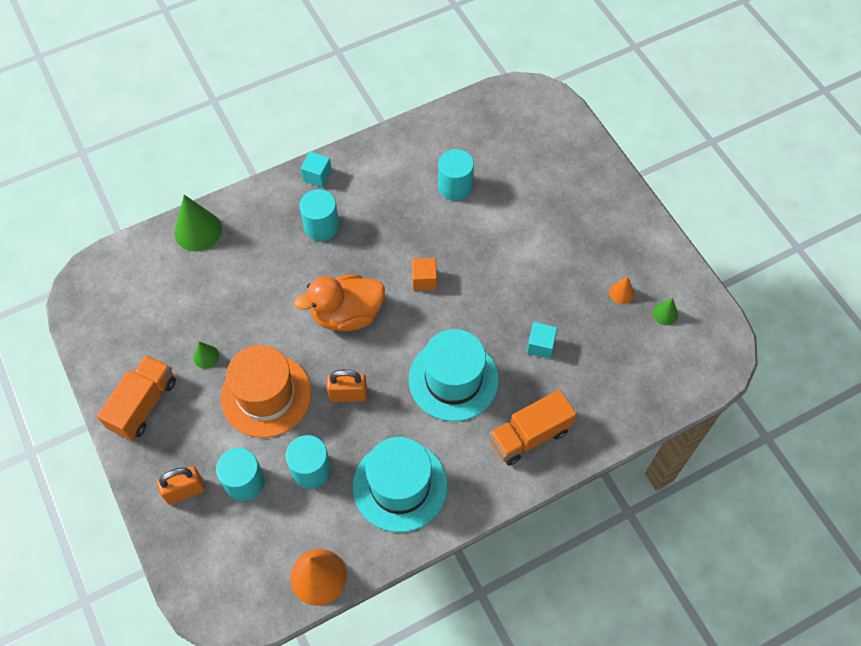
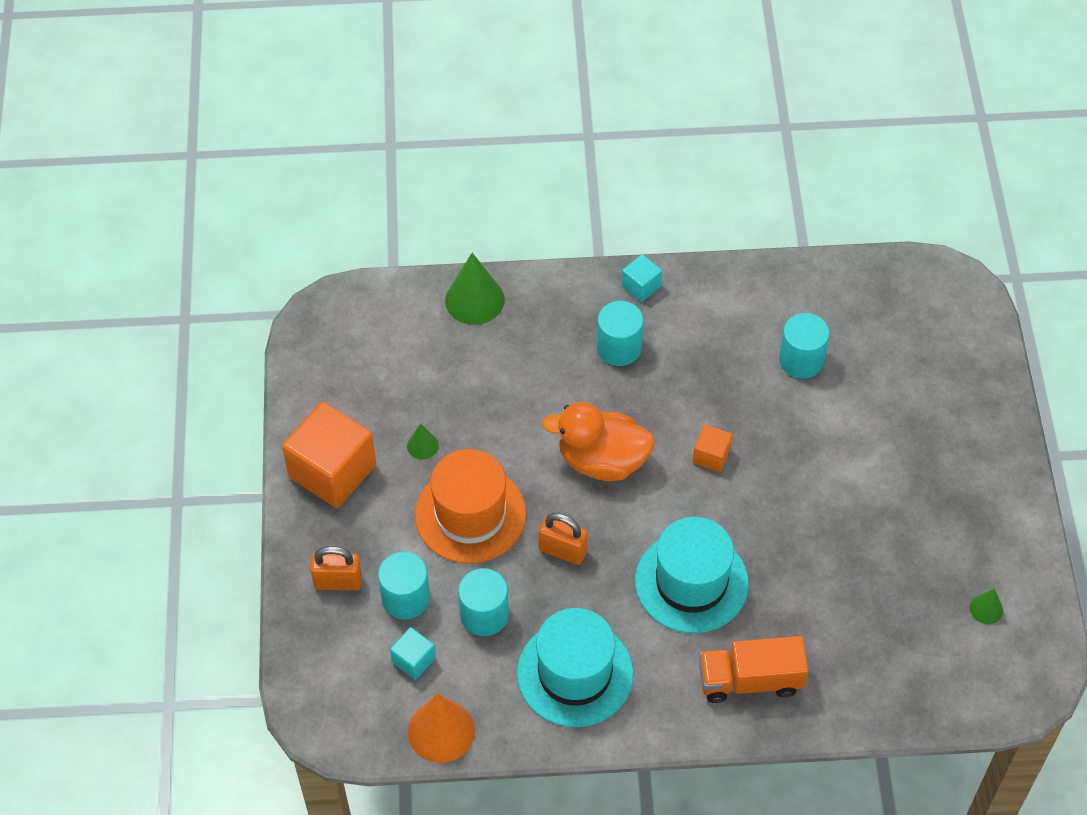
camera: 25 degrees right, 5 degrees down
(143, 404) = (332, 471): orange truck -> orange cube
(540, 345) = (813, 585): turquoise cube -> turquoise cube (413, 660)
(621, 293) = (944, 563): orange cone -> none

